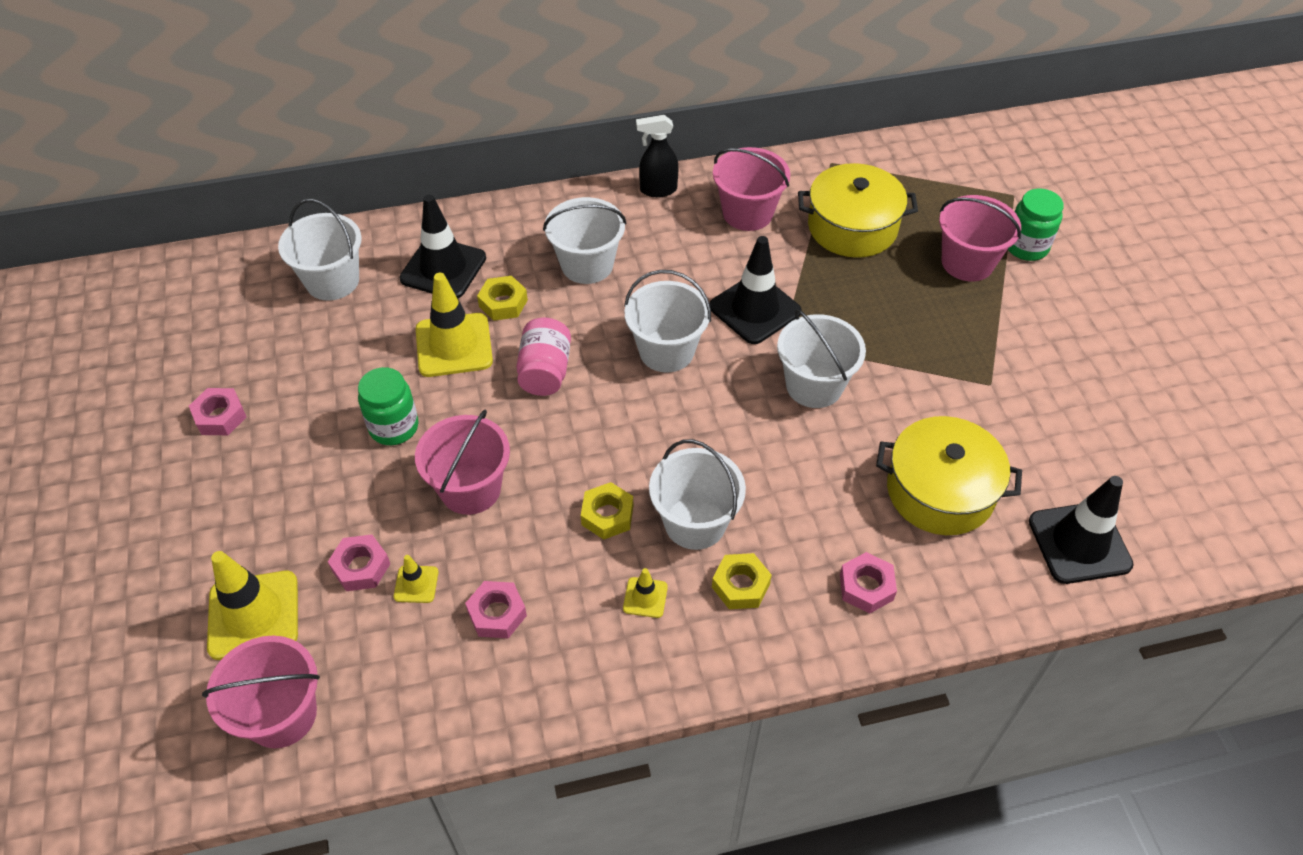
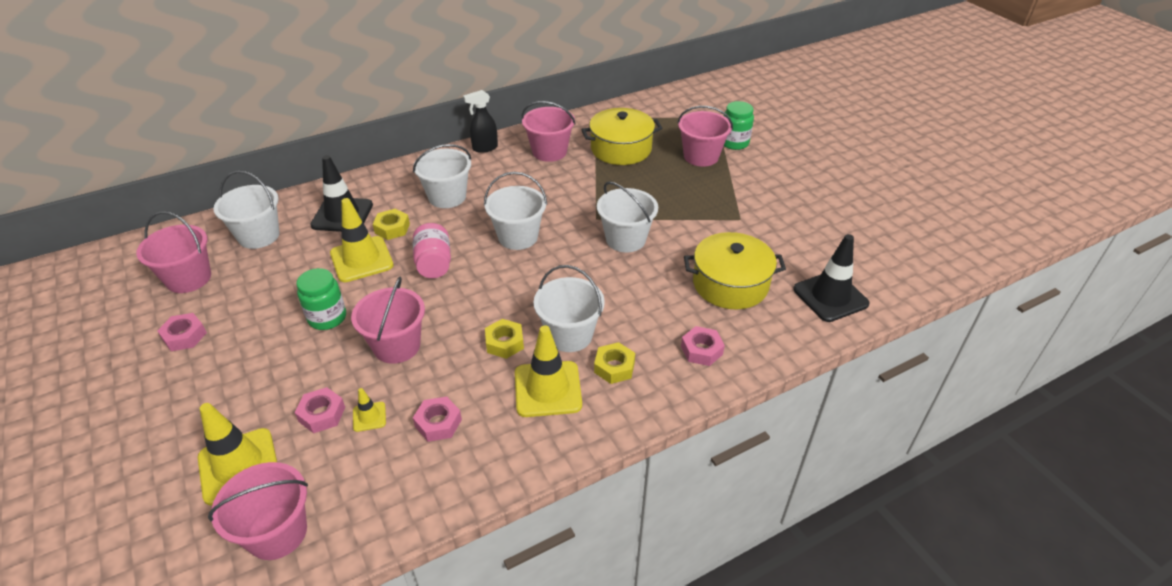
camera: 15 degrees left, 10 degrees down
(237, 330) = (188, 278): none -> pink bucket
(645, 597) = (547, 389): yellow traffic cone -> yellow traffic cone, size x2.11
(755, 309) = (571, 203): black traffic cone -> none

